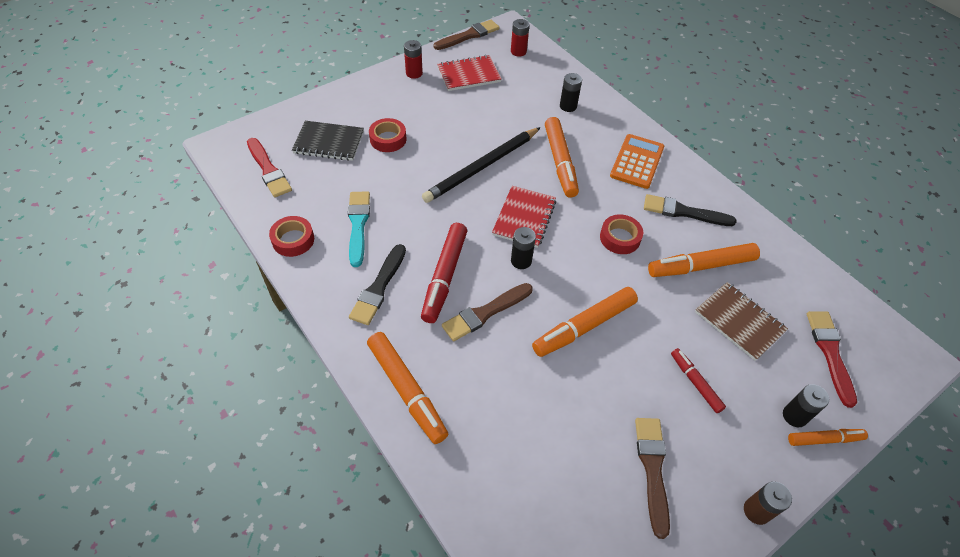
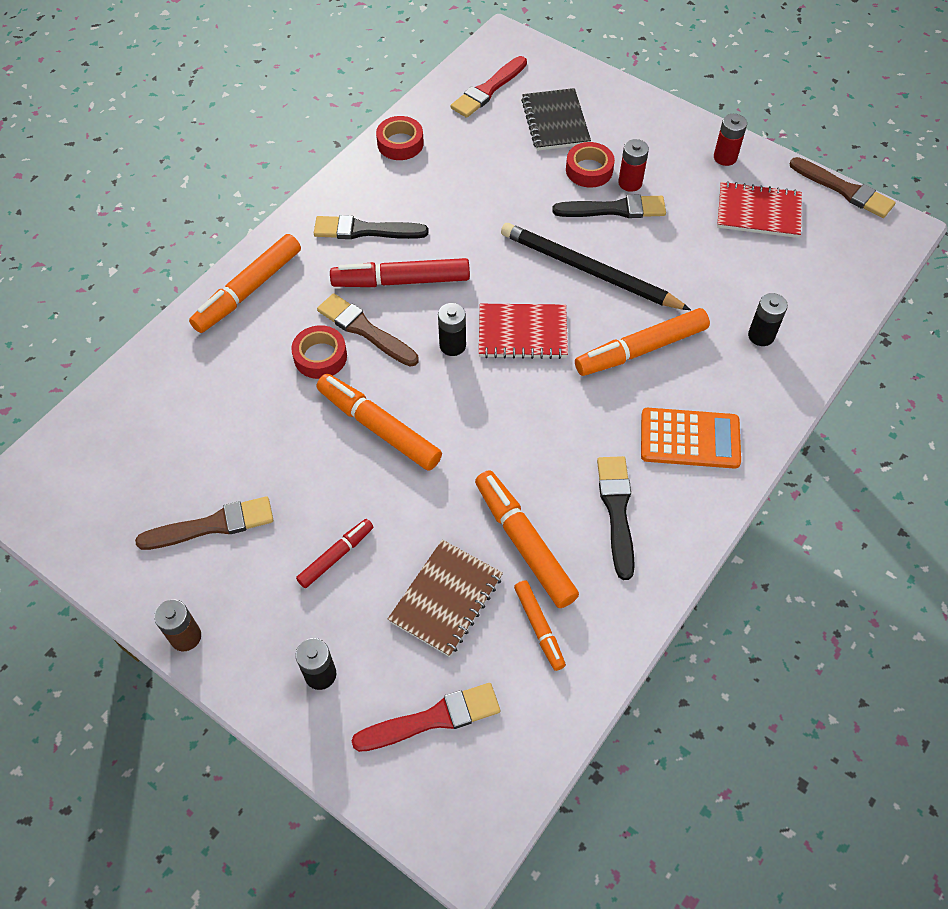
camera: 75 degrees right, 5 degrees up
(358, 225) = (443, 187): turquoise brush -> none
(432, 138) = (614, 209): none -> black brush
(469, 75) = (758, 212): red notebook -> red notebook turned 45 degrees counterclockwise
(518, 51) = (847, 253): red battery -> red battery (630, 183)
(620, 238) = (534, 441): red tape -> red tape (320, 357)
(824, 439) = (296, 712): orange marker -> orange marker (539, 627)

